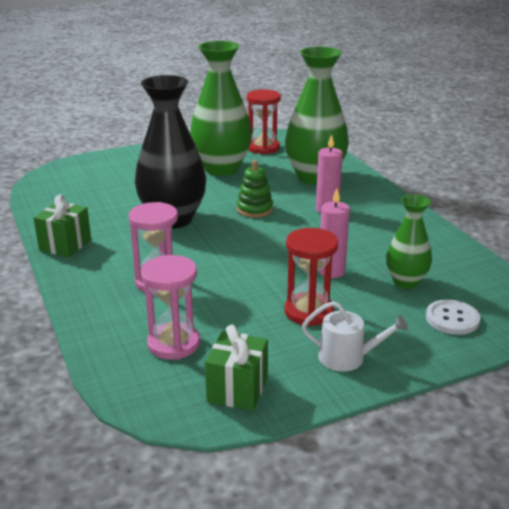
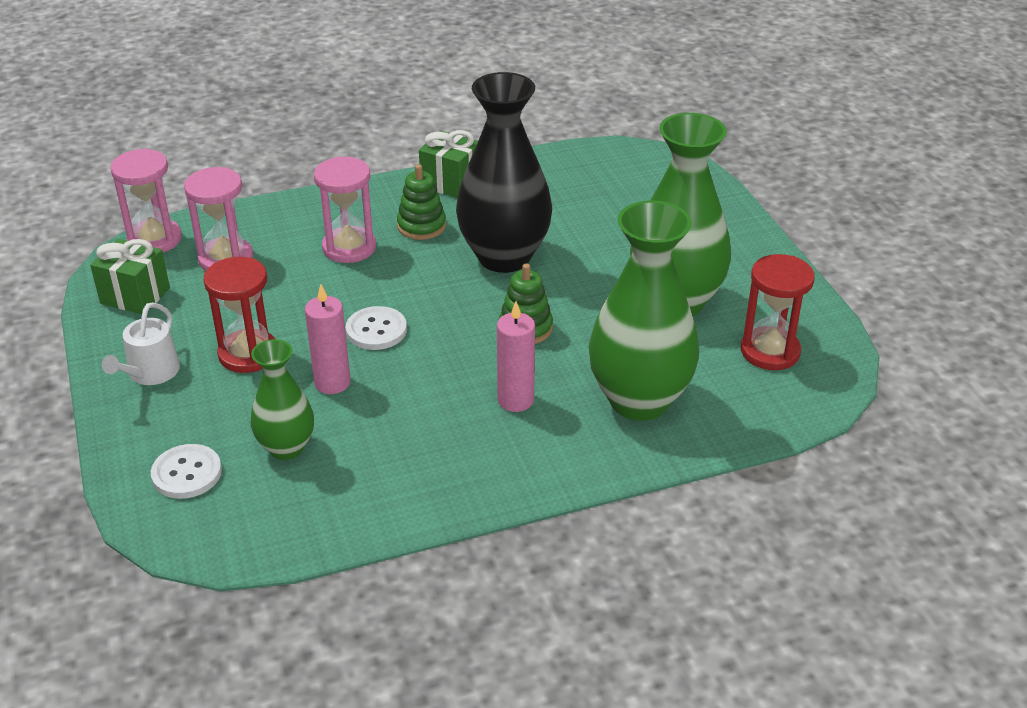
camera: 95 degrees right, 10 degrees up
(129, 253) = (421, 226): none -> green stacking toy
(137, 396) = (155, 239): none -> pink hourglass
(267, 260) = (376, 330): none -> white button

